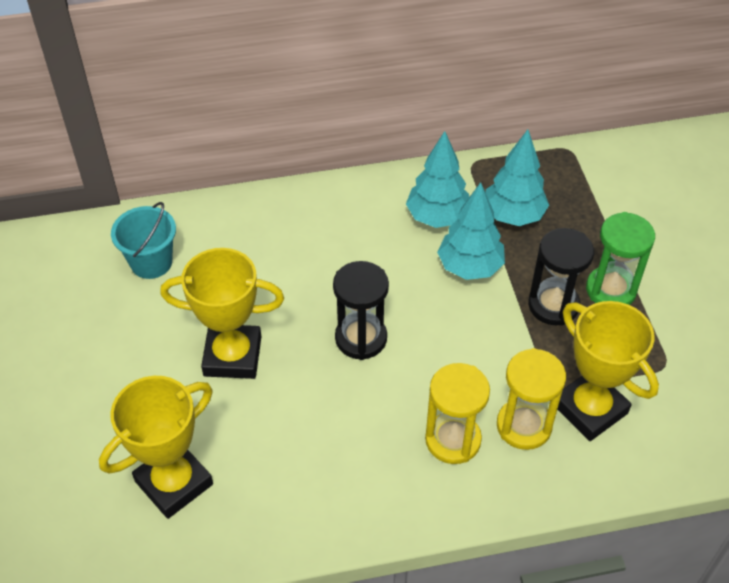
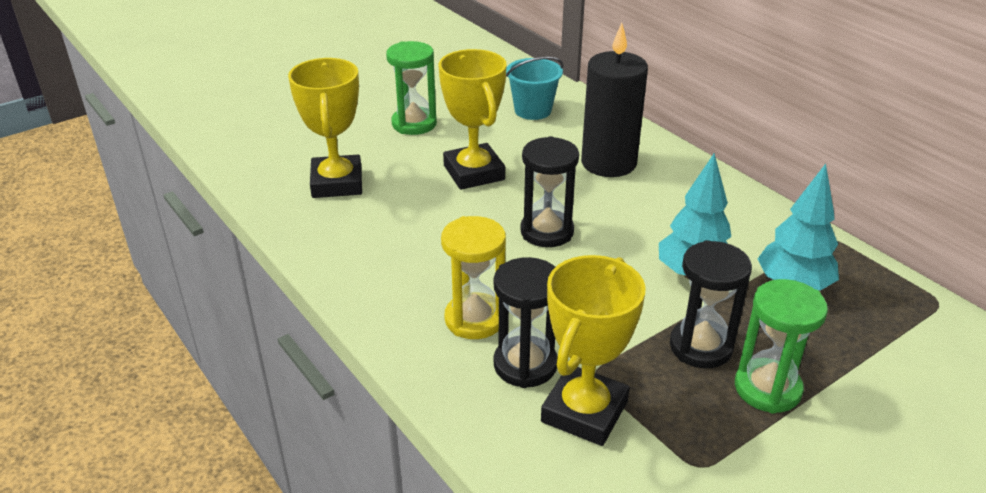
camera: 65 degrees right, 15 degrees down
(103, 373) = (414, 124): none -> green hourglass
(174, 483) = (337, 183): yellow trophy -> yellow trophy turned 60 degrees clockwise
(284, 247) = (608, 163): none -> black candle
(437, 217) = (734, 236): turquoise tree -> none
(524, 426) = (525, 365): yellow hourglass -> black hourglass

